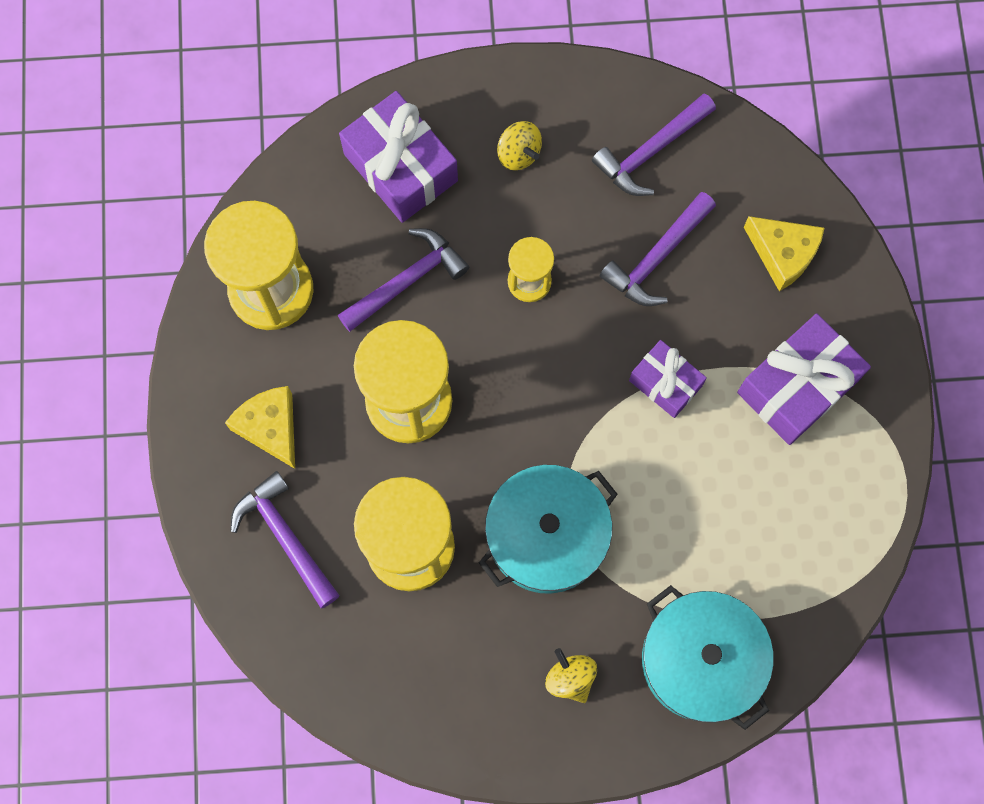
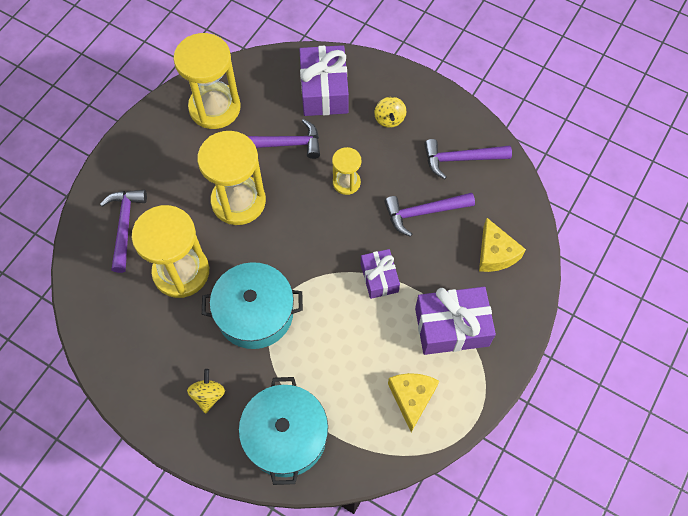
camera: 35 degrees right, 10 degrees down
(270, 427) = (161, 170): yellow cheese -> yellow cheese (412, 398)

